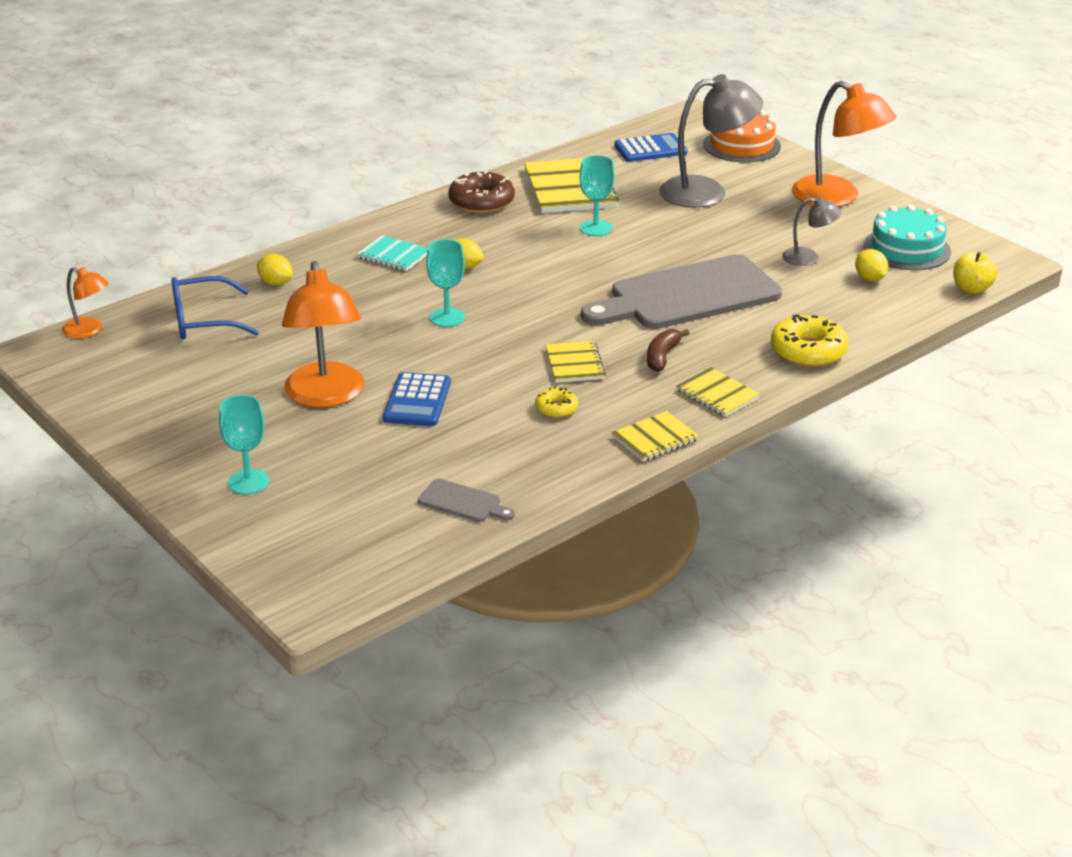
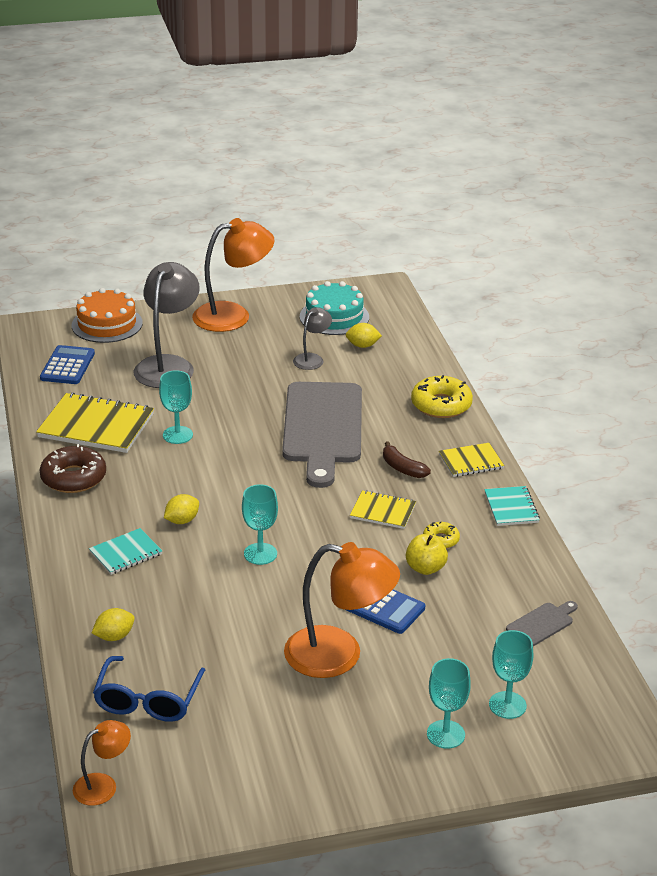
camera: 65 degrees left, 0 degrees up
(315, 508) = (507, 705): none -> turquoise goblet
(655, 438) = (511, 507): yellow notebook -> turquoise notebook
(971, 289) = (409, 314): yellow apple -> yellow apple (425, 568)

